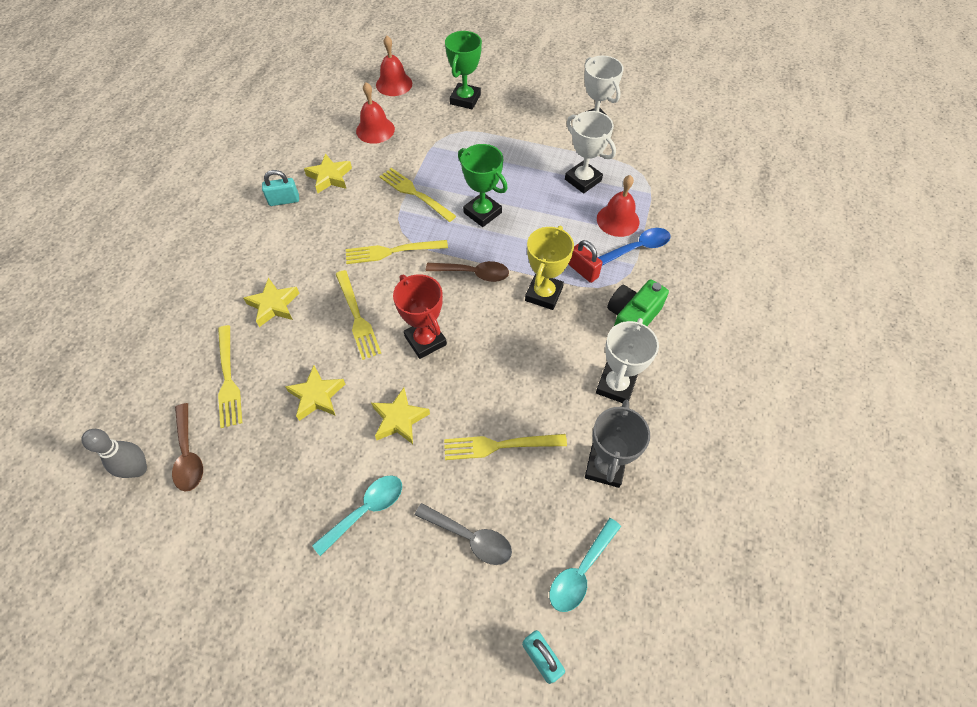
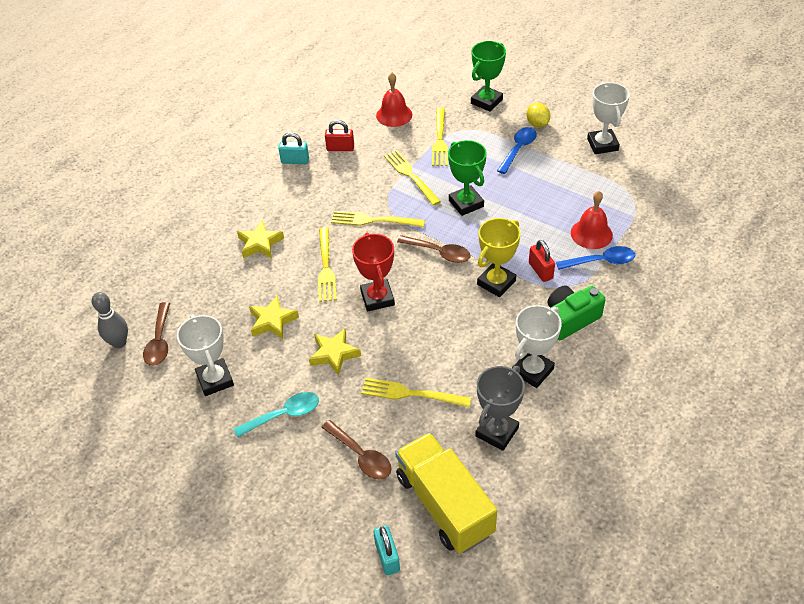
camera: 20 degrees right, 10 degrees down
(228, 379) = (206, 292): yellow fork -> yellow fork (440, 139)
(329, 177) = (340, 148): yellow star -> red padlock
(394, 84) = (425, 77): red bell -> none
(470, 537) = (361, 456): grey spoon -> brown spoon
(514, 144) = (518, 149): none -> blue spoon
(523, 114) = (537, 124): none -> yellow lemon
(581, 571) = (444, 504): turquoise spoon -> yellow truck
(583, 180) = (571, 192): white trophy -> white trophy (215, 380)

